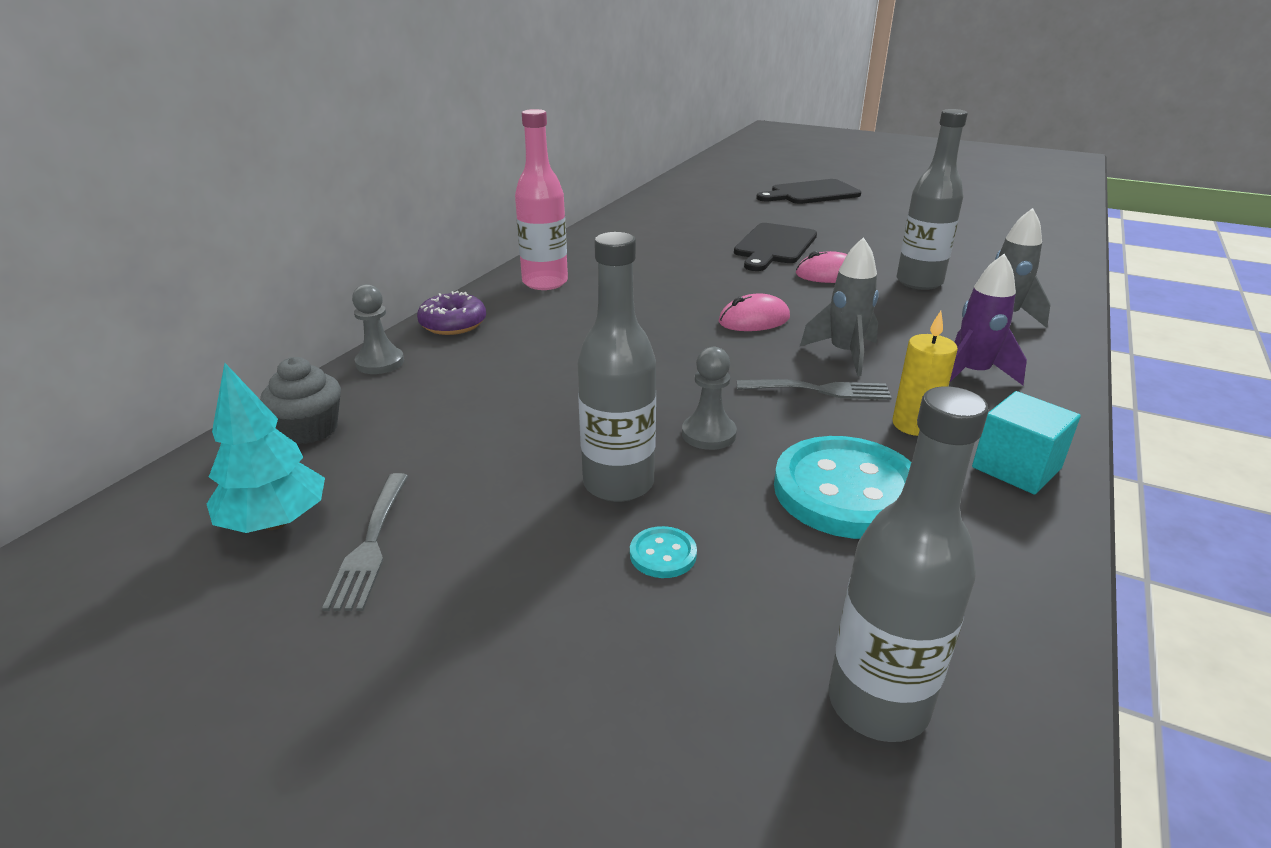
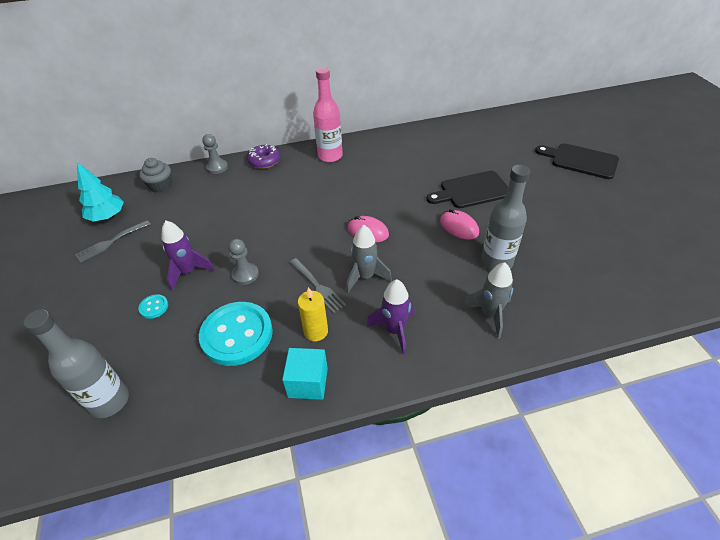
camera: 50 degrees right, 15 degrees up
(618, 484) = (188, 272): grey bottle -> purple rocket

